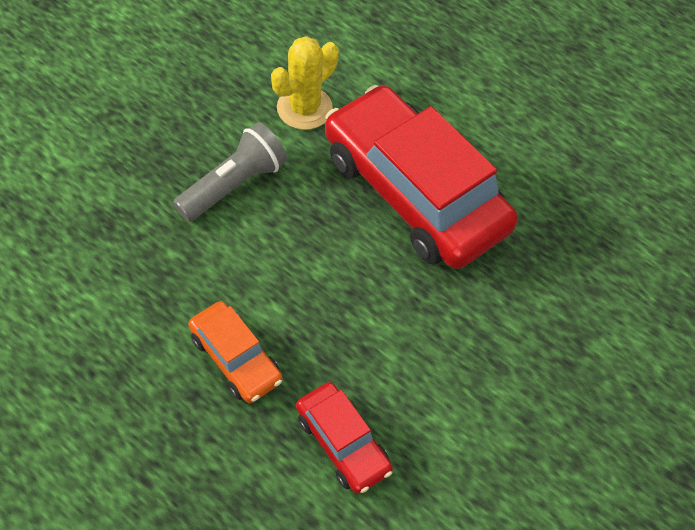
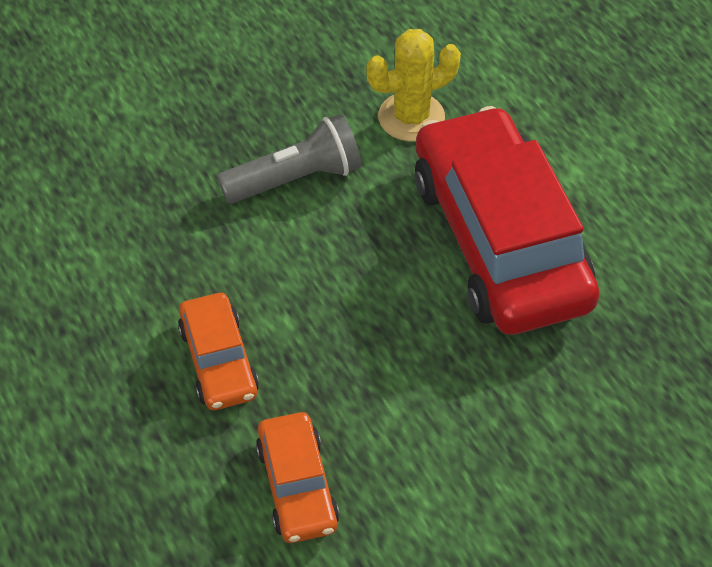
camera: 25 degrees right, 5 degrees down
(342, 443) = (297, 486): red car -> orange car

